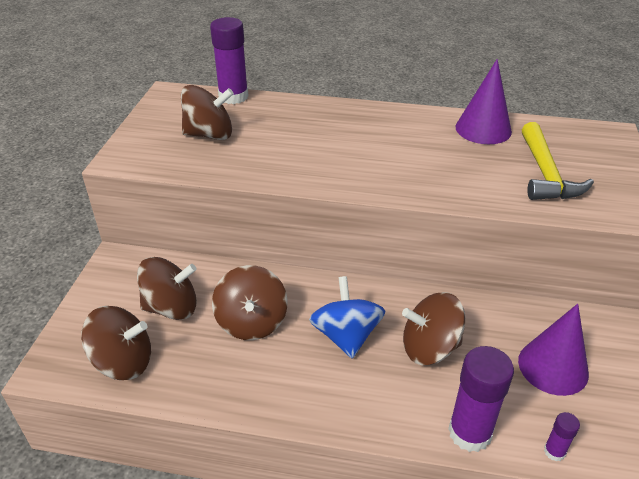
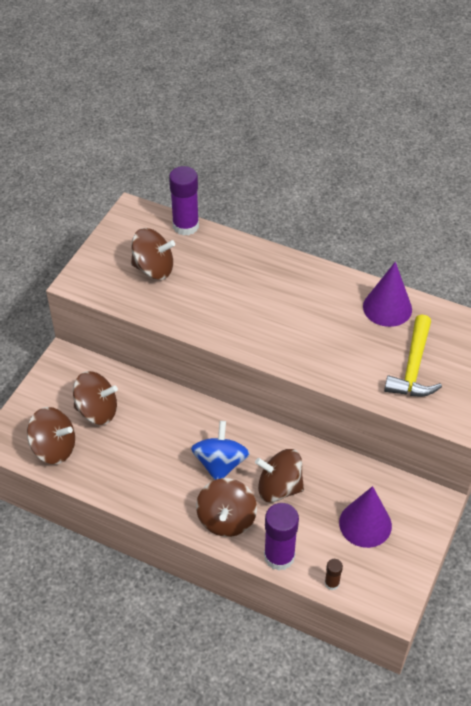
camera: 15 degrees right, 10 degrees up
(252, 322) = (153, 436): brown spinning top -> brown spinning top (226, 519)
(554, 451) = (332, 583): purple glue stick -> brown glue stick

